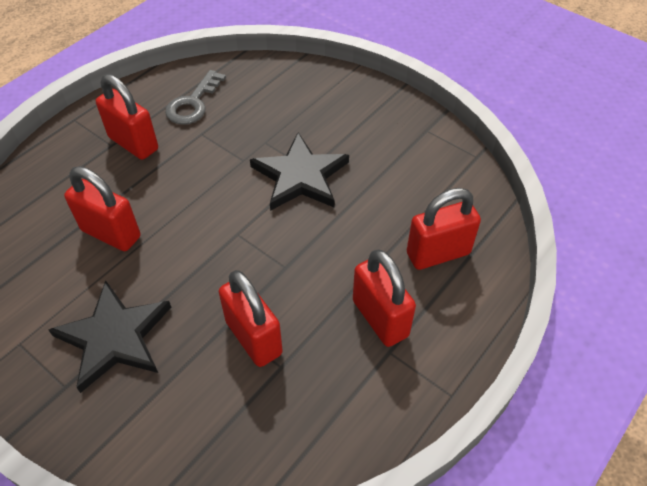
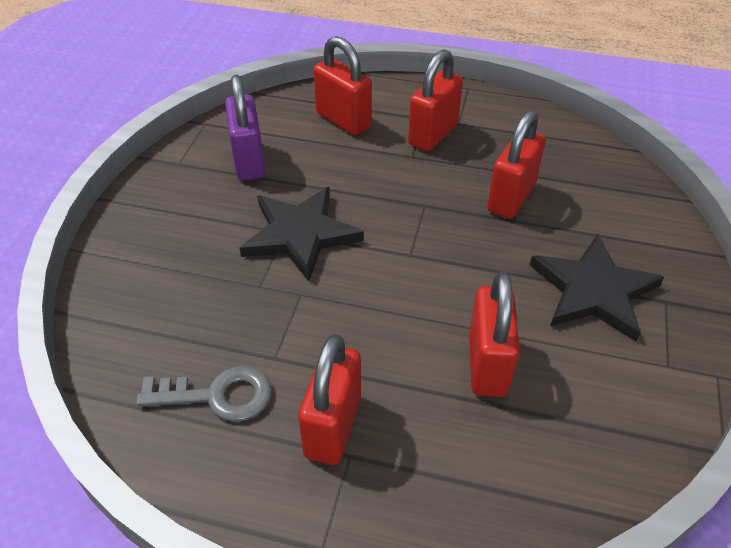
camera: 115 degrees left, 5 degrees down
(407, 170) = (249, 161): none -> purple padlock

